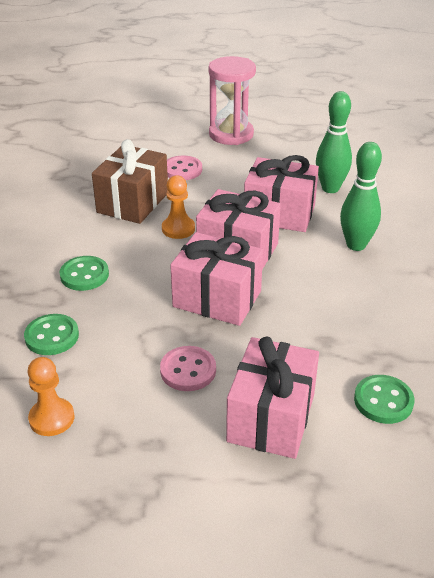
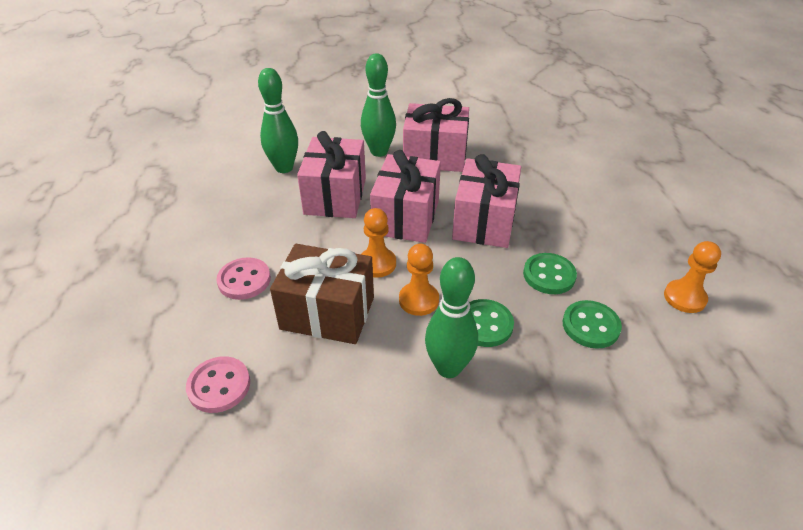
camera: 100 degrees left, 5 degrees up
(53, 250) = (448, 368): none -> green bowling pin
(127, 245) = (418, 300): none -> orange pawn
(188, 370) = (581, 227): pink button -> pink button (219, 386)
(231, 134) = (151, 248): pink hourglass -> none
(271, 418) = (602, 182): pink gift -> pink gift (435, 156)
(383, 401) = (557, 138): green button -> green button (549, 275)

